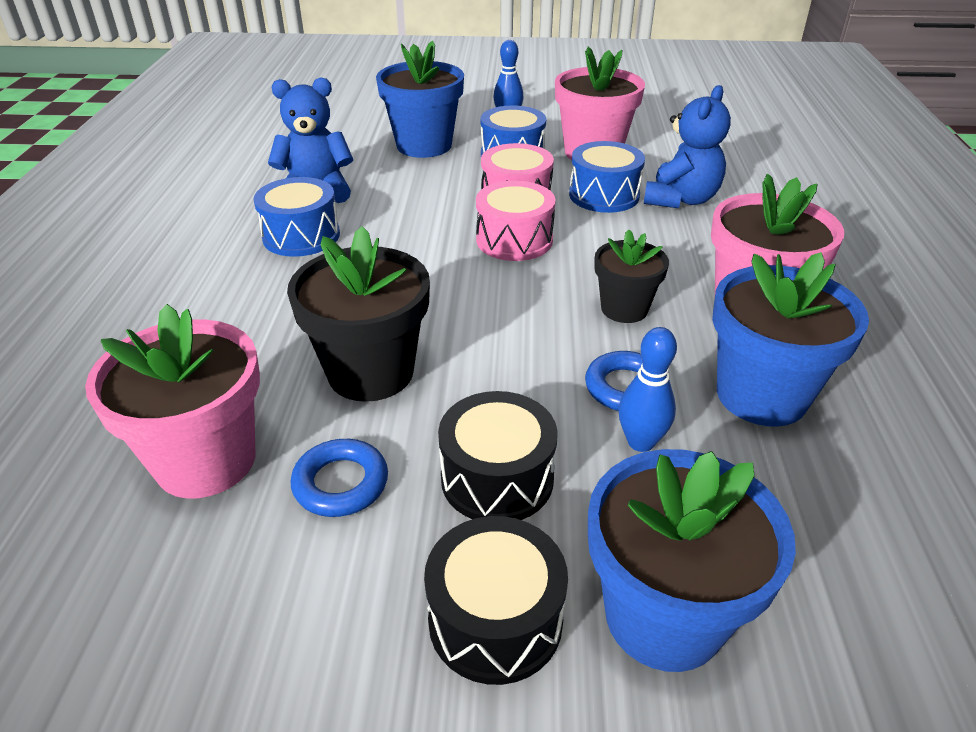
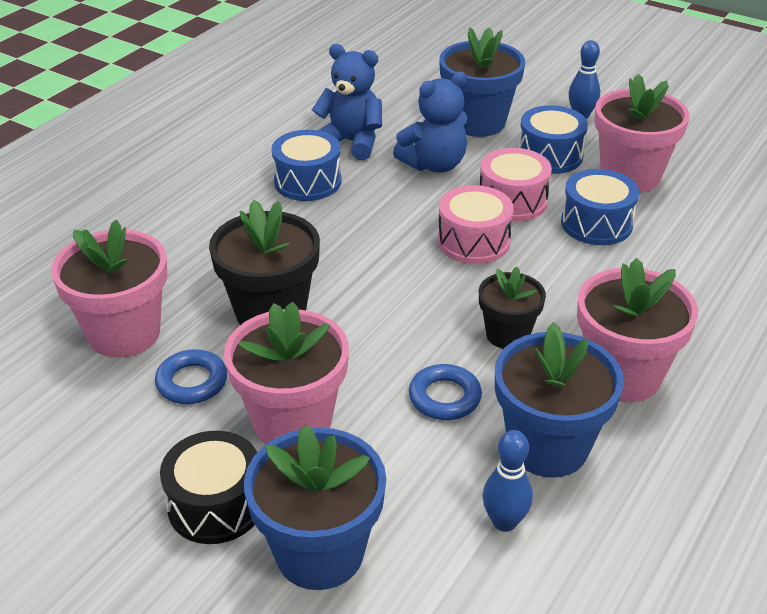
camera: 30 degrees right, 0 degrees up
(497, 478) = (292, 422): black drum -> pink flower pot
(640, 442) = (415, 440): blue bowling pin -> blue bowling pin (504, 522)
(681, 199) = (667, 252): blue teddy bear -> blue teddy bear (434, 165)

